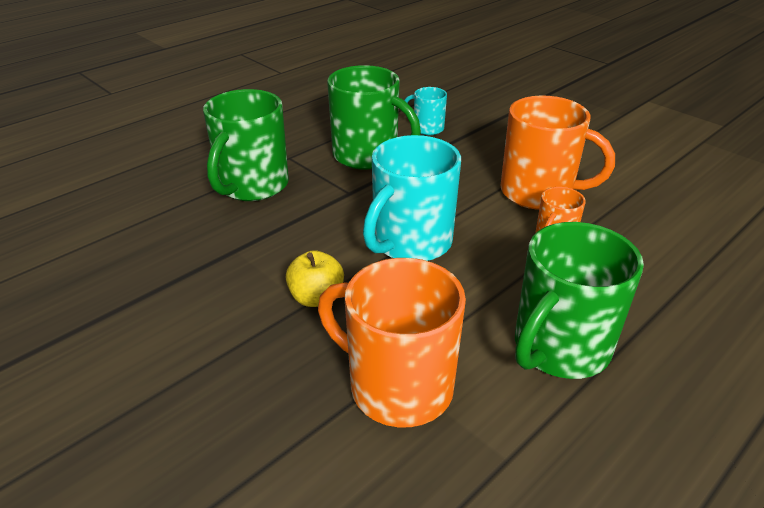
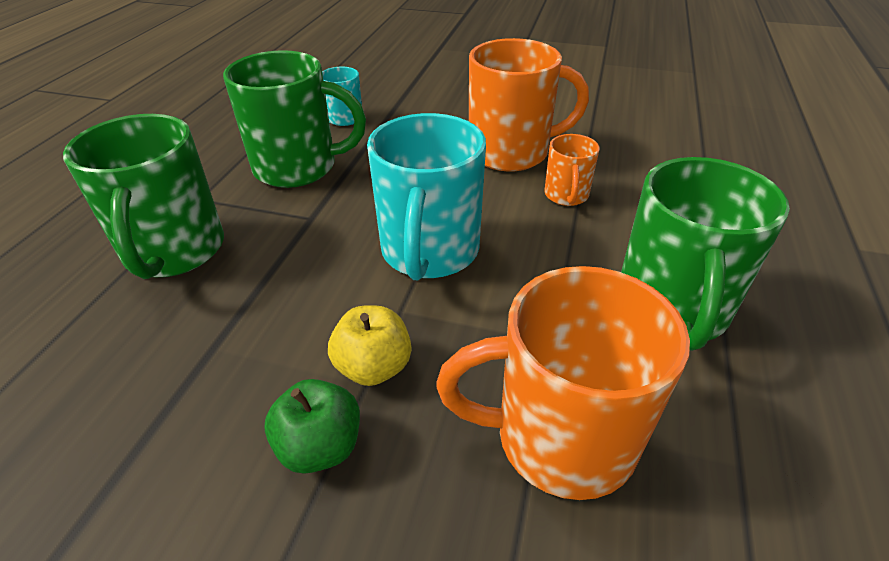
camera: 30 degrees left, 5 degrees up
(253, 326) = (320, 446): none -> green apple

